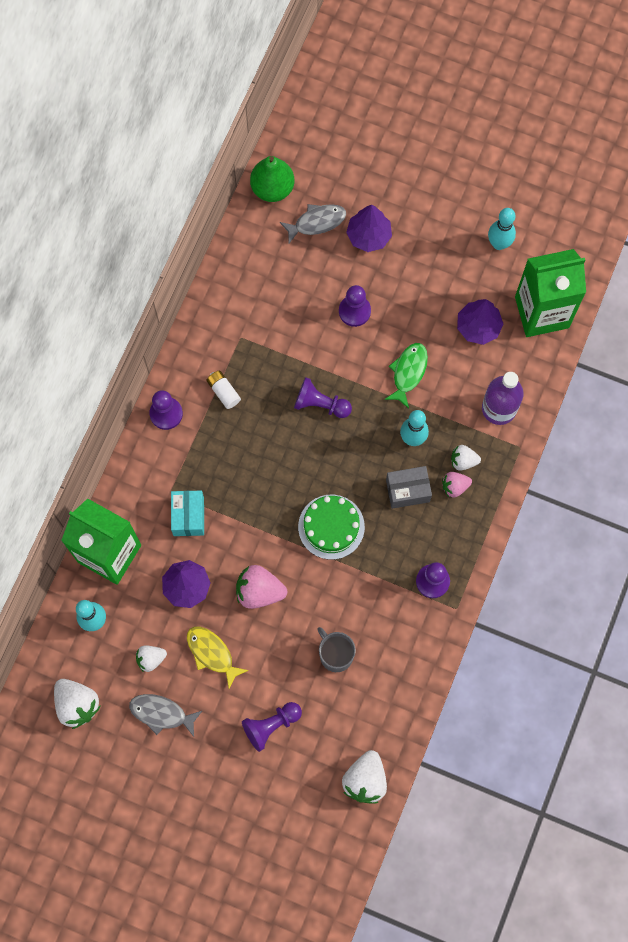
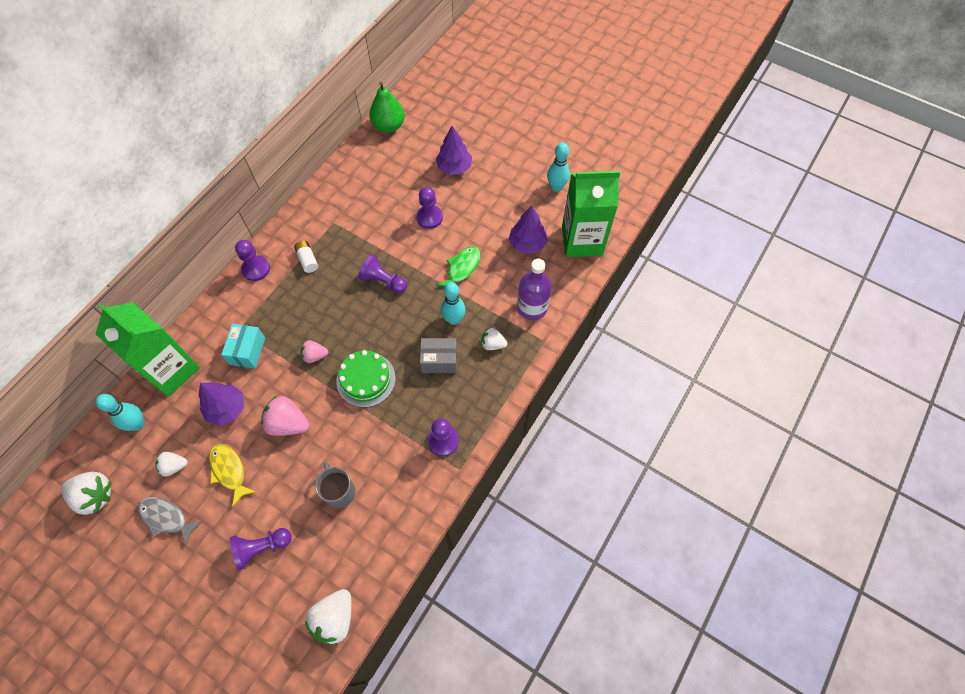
camera: 10 degrees right, 10 degrees down
(77, 704) = (95, 496): white strawberry -> white strawberry turned 45 degrees counterclockwise
(316, 222) = (416, 153): grey fish -> none
(454, 486) = (481, 364): pink strawberry -> pink strawberry (315, 356)

